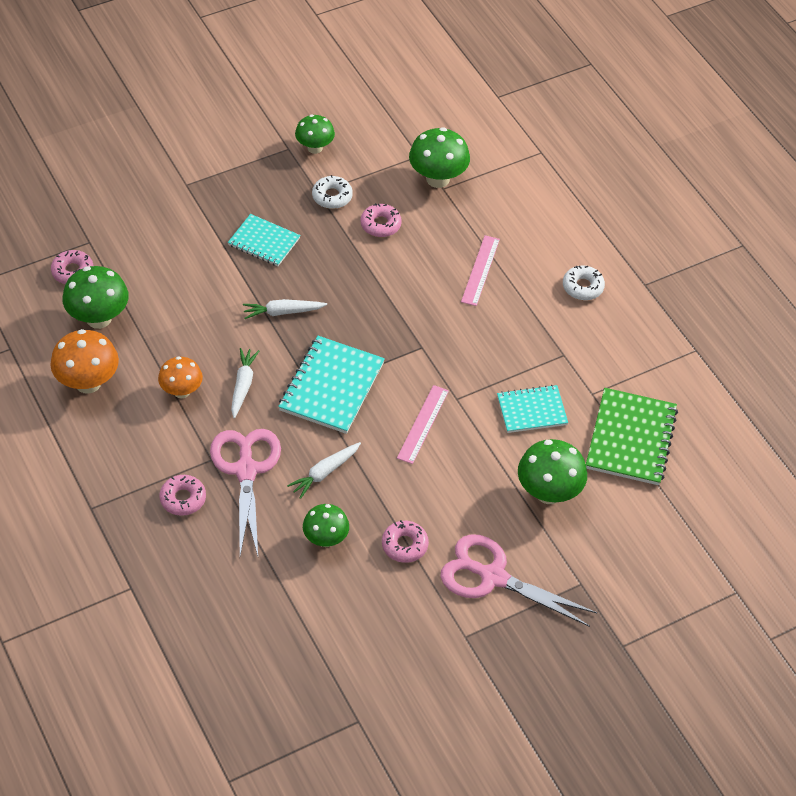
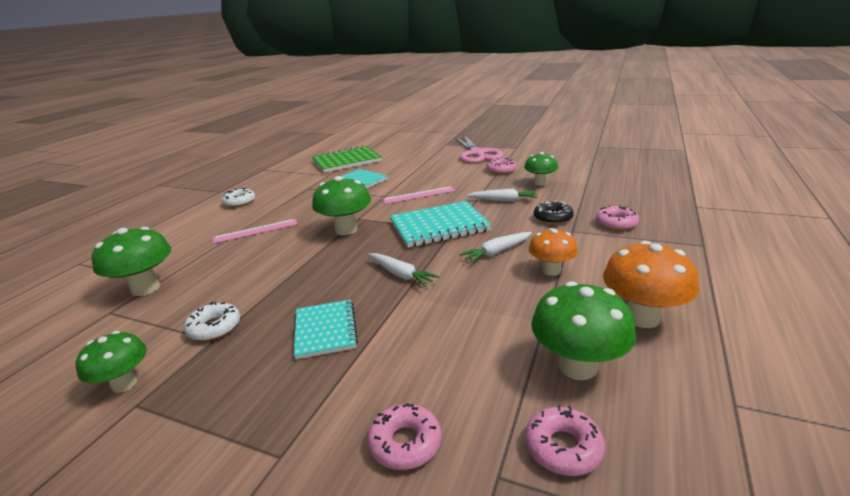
camera: 125 degrees left, 25 degrees down
(246, 470) = (553, 218): pink scissors -> black donut
(380, 224) = (237, 285): pink donut -> pink donut (405, 443)
(548, 493) = (409, 161): green mushroom -> green mushroom (346, 230)

